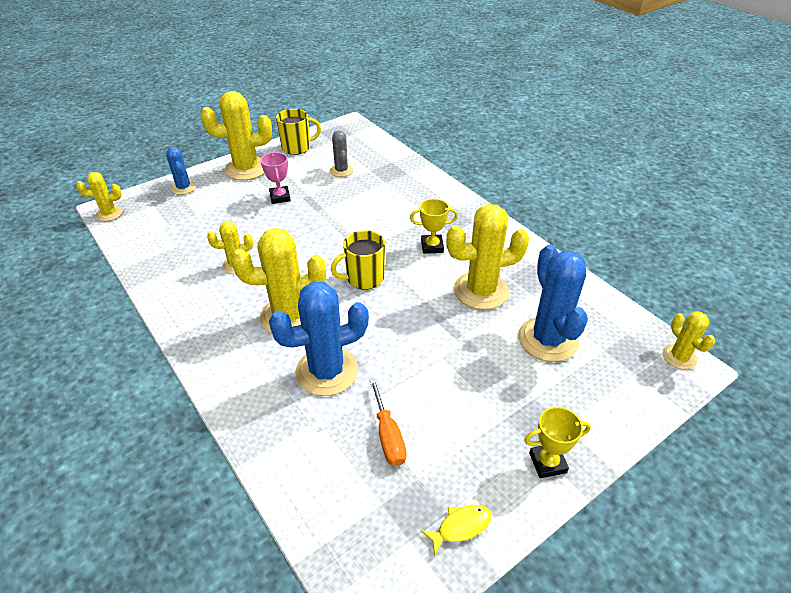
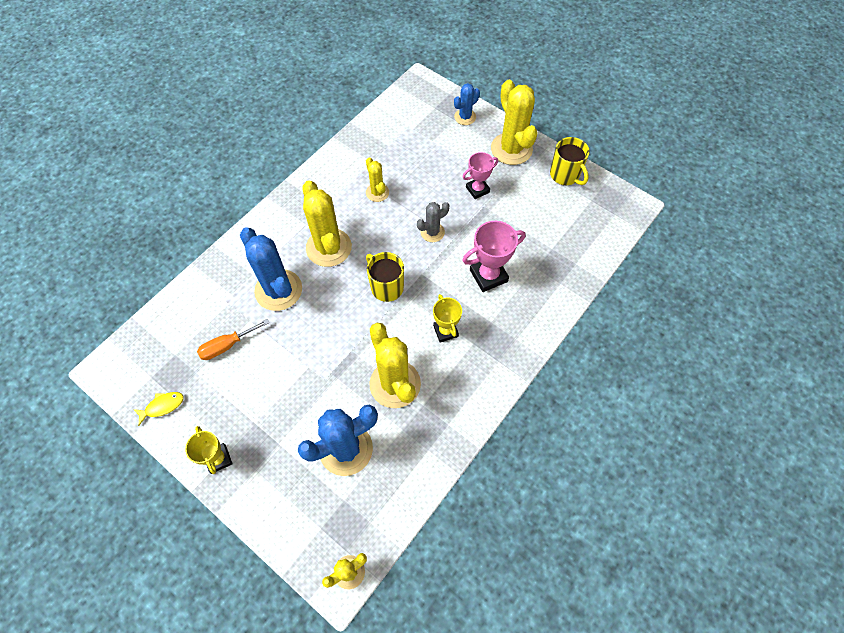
camera: 75 degrees right, 20 degrees up
(109, 214) = (413, 86): yellow cactus -> none
(341, 171) = (540, 224): grey cactus -> grey cactus (432, 232)
(382, 209) = (488, 275): none -> pink trophy
(460, 527) = (162, 406): yellow fish -> yellow fish turned 75 degrees counterclockwise

